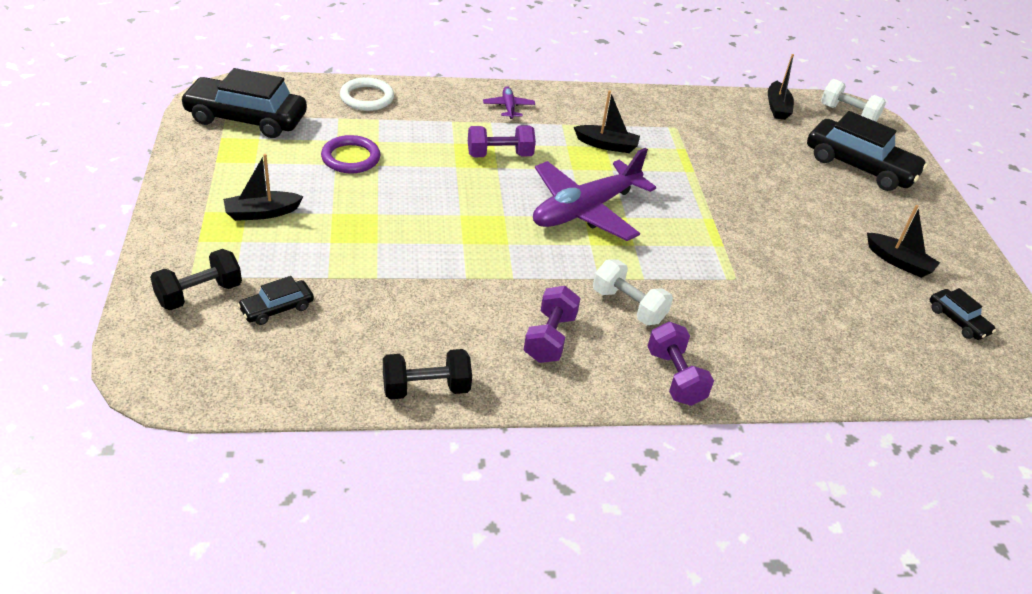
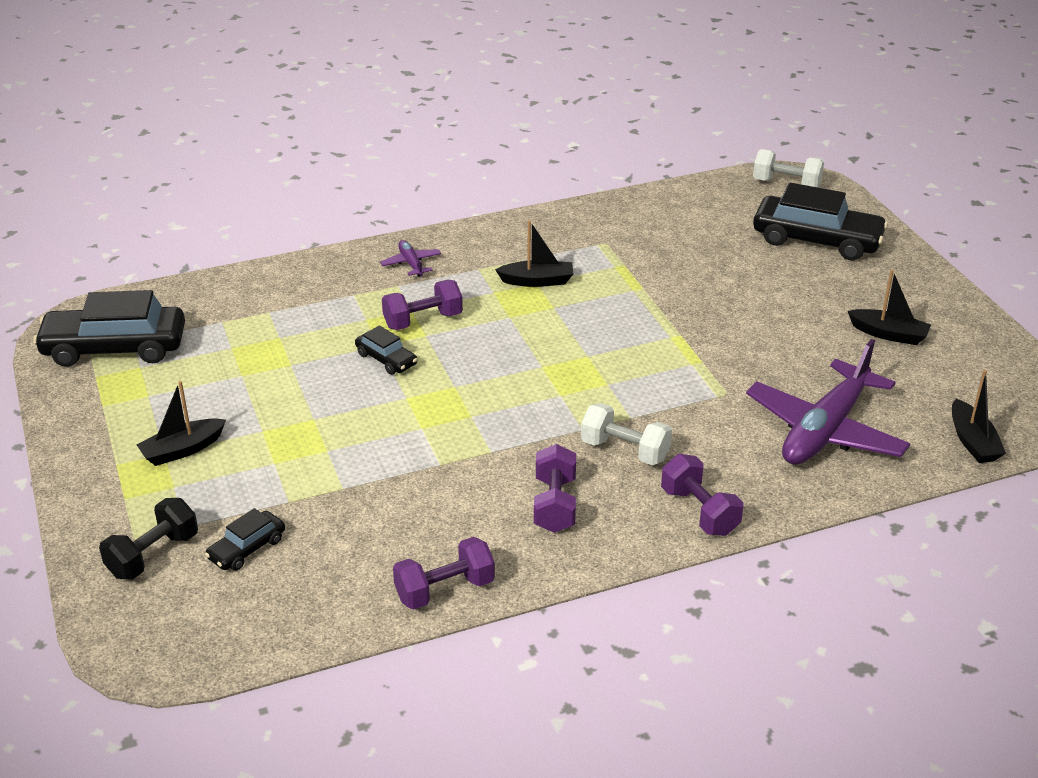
camera: 10 degrees left, 5 degrees down
(351, 158) = (256, 364): purple ring -> none
(367, 97) = (244, 290): white ring -> none
(426, 388) = (445, 590): black dumbbell -> purple dumbbell
(585, 210) = (540, 359): purple plane -> purple plane (824, 430)
(777, 107) = (708, 194): black boat -> black boat (972, 441)
(958, 321) = (966, 381): black car -> black car (386, 359)

